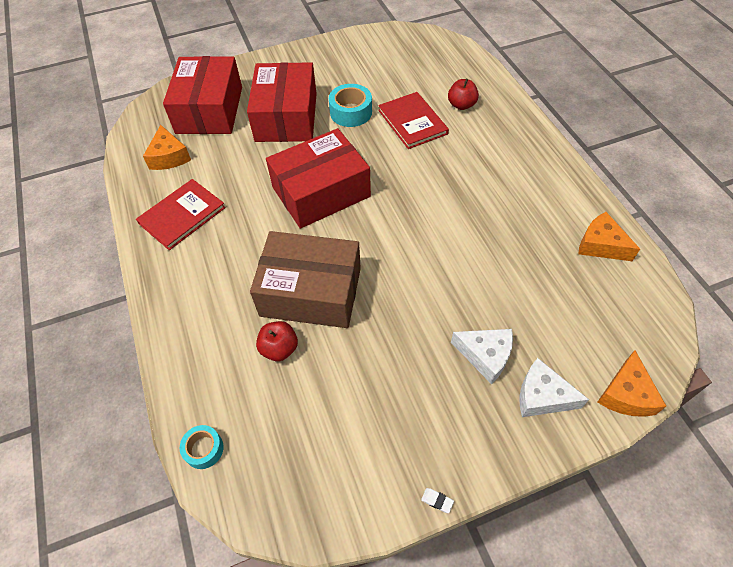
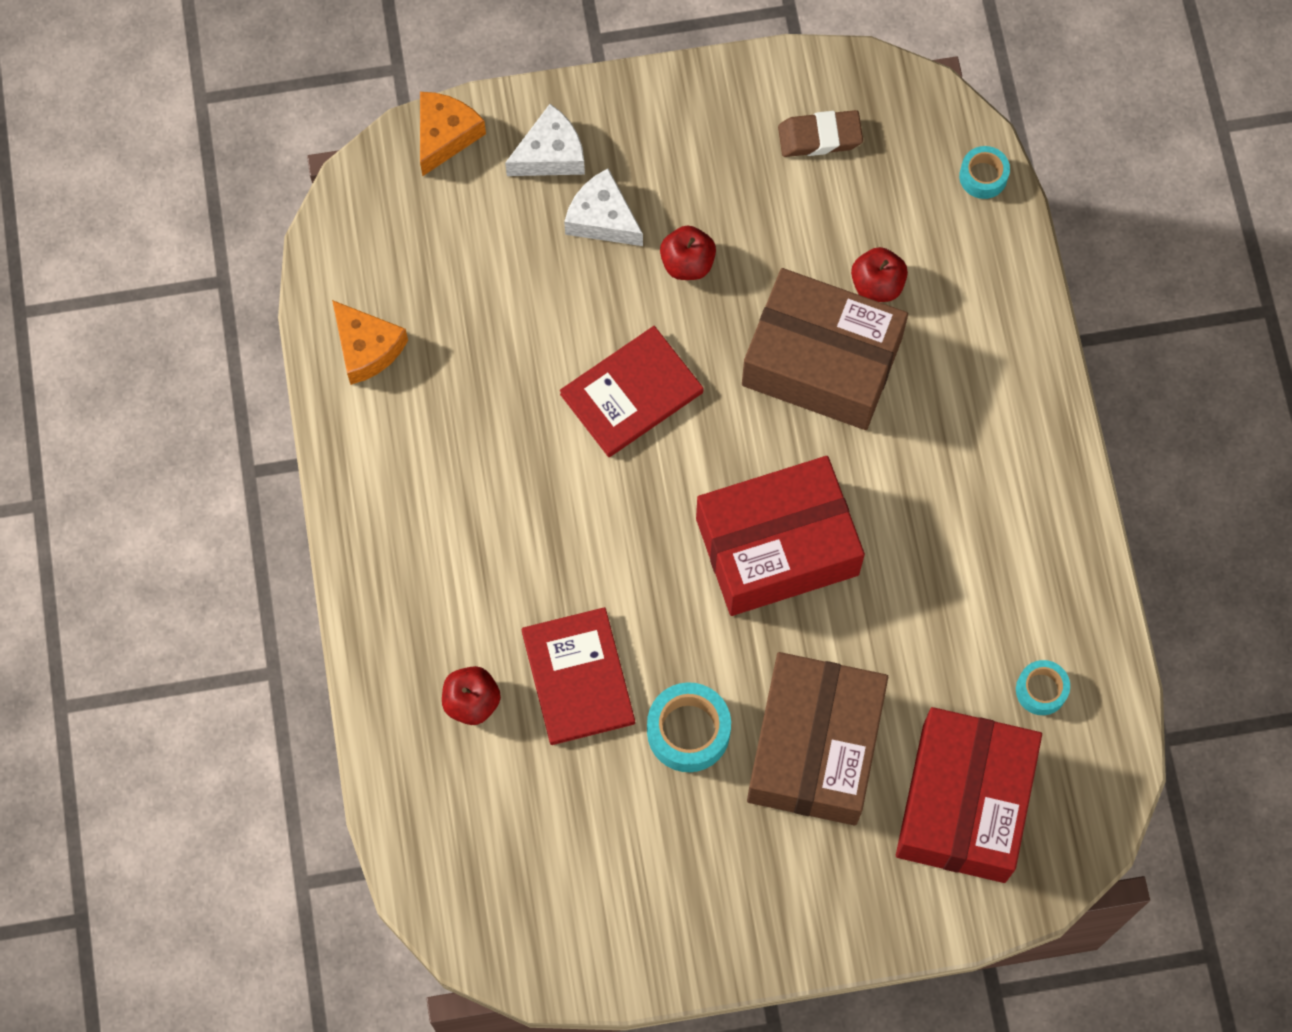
camera: 170 degrees left, 15 degrees up
(169, 157) = (1041, 690): orange cheese -> turquoise tape
(182, 215) = (1015, 548): red book -> red book (631, 393)
(286, 117) = (814, 747): red box -> brown box
(339, 455) = (819, 137): none -> brown eraser
(416, 337) = (687, 263): none -> red apple
(437, 501) = (716, 69): white eraser -> none
(542, 396) = (550, 154): white cheese -> white cheese turned 60 degrees counterclockwise

